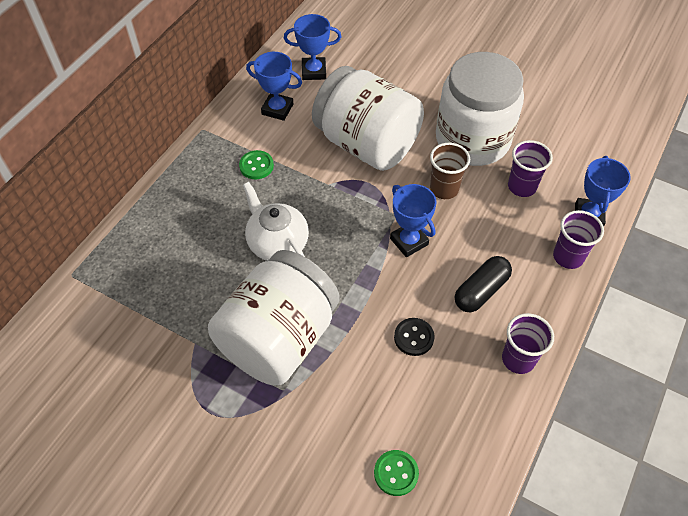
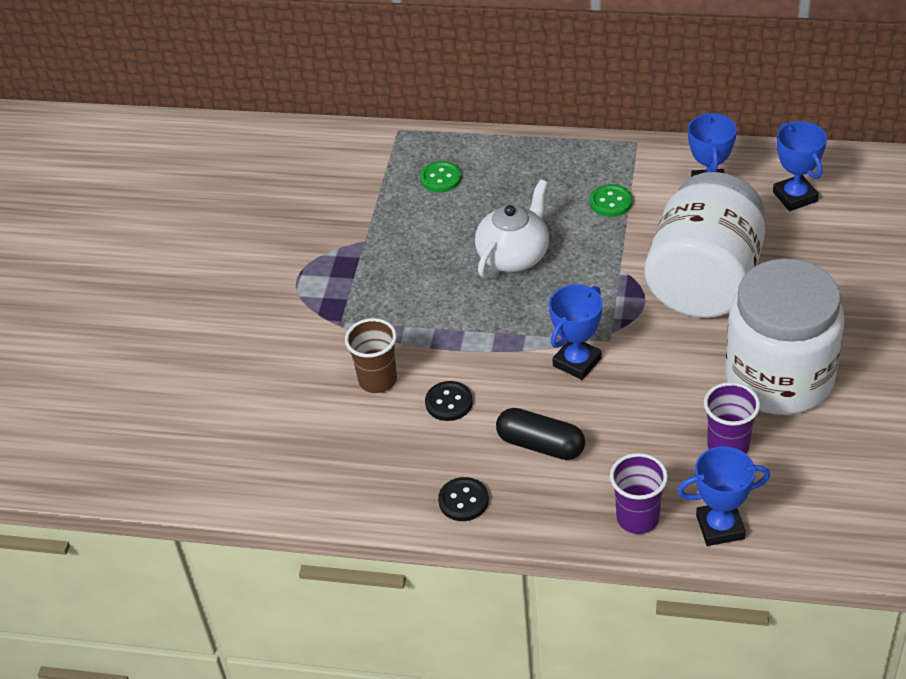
camera: 75 degrees right, 10 degrees down
(278, 338) = (397, 297): white jar -> none
(396, 473) = (287, 432): green button -> green button (441, 178)
(444, 189) = (676, 372): brown cup -> brown cup (377, 380)
(518, 359) = (463, 500): purple cup -> black button

